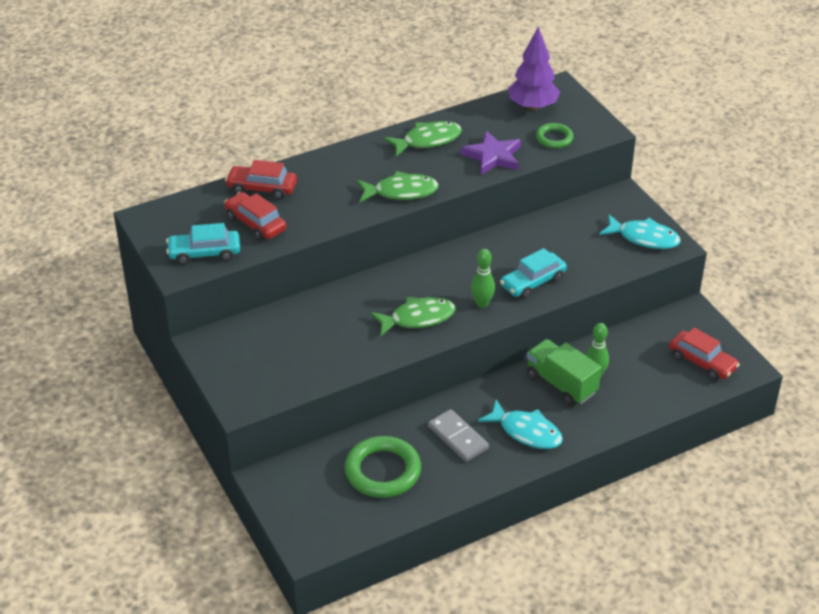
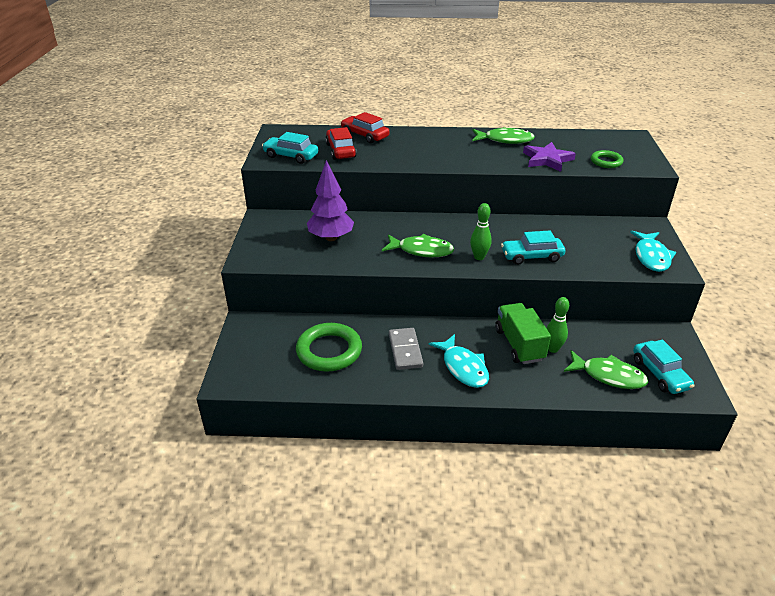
camera: 30 degrees right, 5 degrees down
(401, 192) = (458, 161): green fish -> green fish (608, 375)
(532, 106) = (603, 141): purple tree -> purple tree (331, 238)
(644, 238) = (651, 257): turquoise fish -> turquoise fish turned 45 degrees clockwise
(702, 362) = (659, 374): red car -> turquoise car

